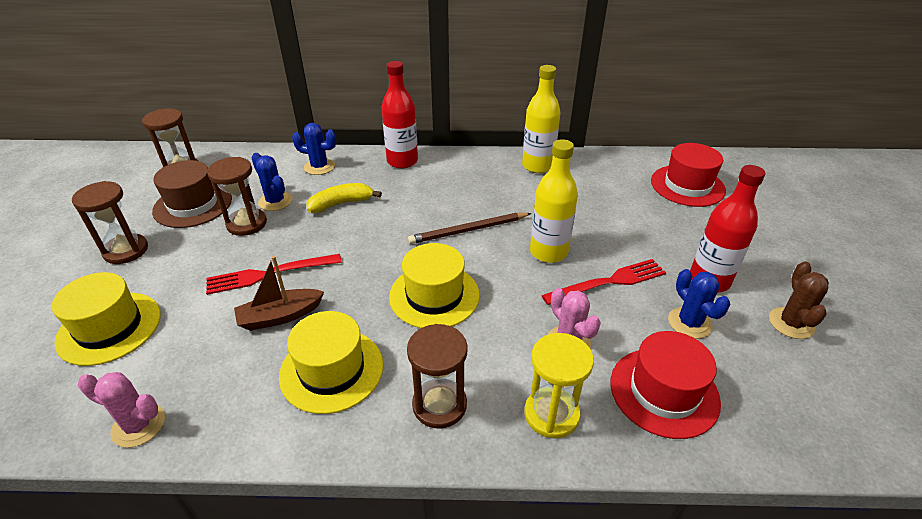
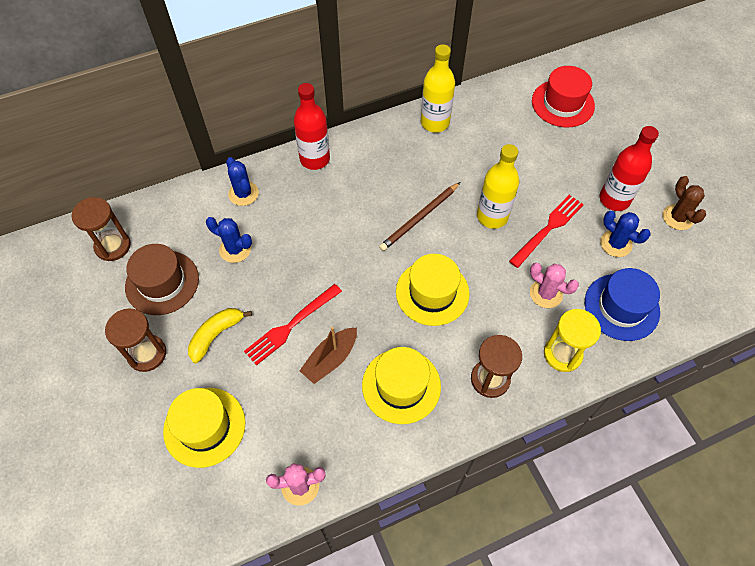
camera: 25 degrees left, 20 degrees up
(247, 224) = (230, 283): brown hourglass -> none
(319, 167) = (243, 193): blue cactus -> blue cactus turned 75 degrees clockwise
(341, 204) = (296, 230): yellow banana -> yellow banana (216, 335)
(664, 391) = (621, 307): red hat -> blue hat

